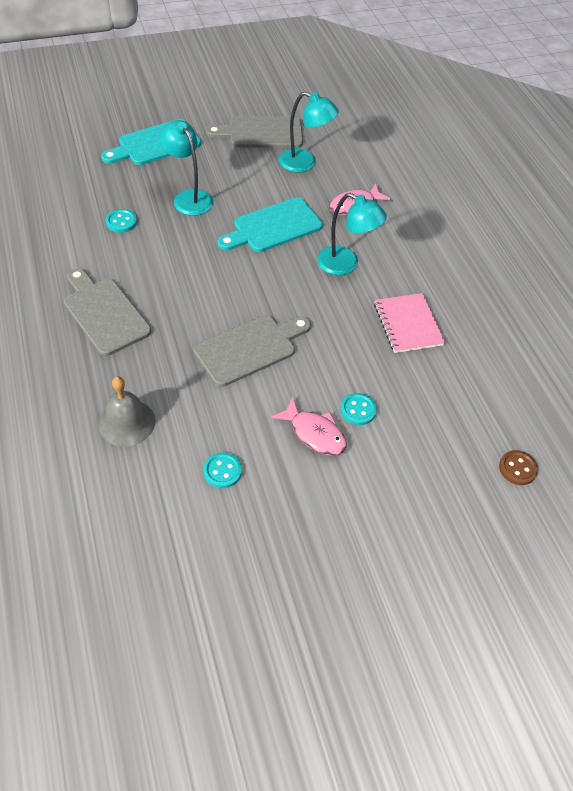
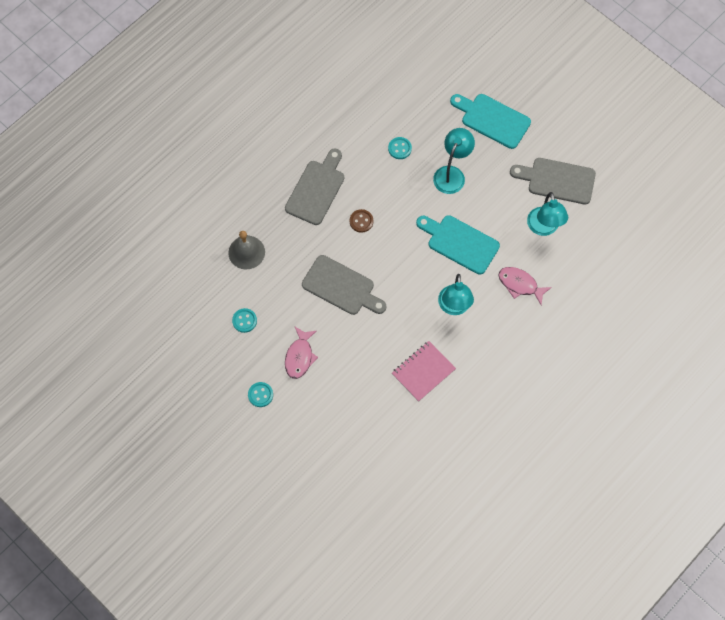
camera: 65 degrees right, 15 degrees up
(261, 133) = (557, 180): grey cutting board -> grey cutting board turned 45 degrees counterclockwise
(358, 410) = (332, 373): turquoise button -> turquoise button (260, 395)
(517, 468) = (343, 484): brown button -> brown button (361, 221)

